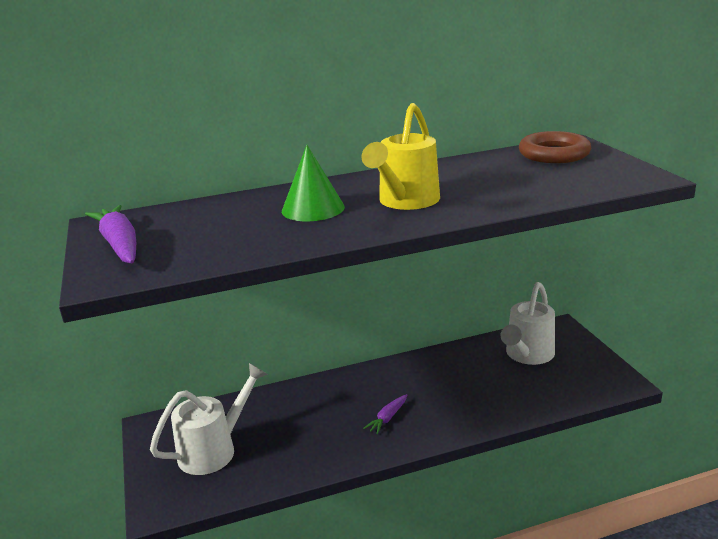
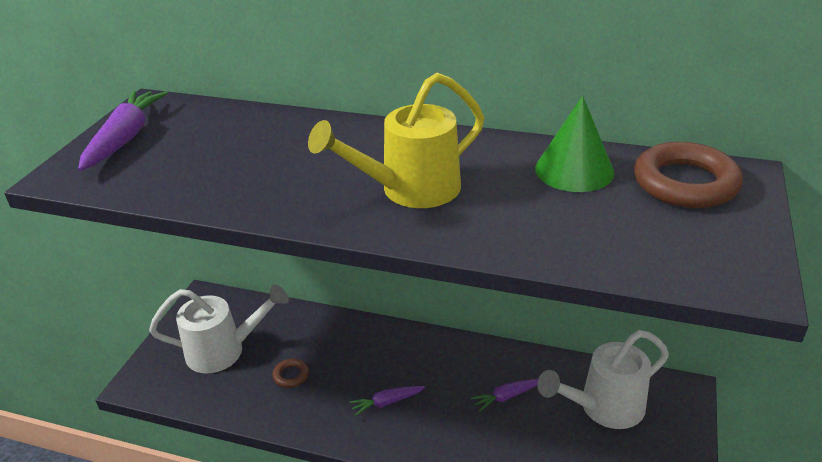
camera: 35 degrees right, 10 degrees up
(293, 437) = (291, 375): none -> brown ring
(313, 209) = (317, 160): green cone -> green cone (574, 170)
(463, 377) = (506, 397): none -> purple carrot

